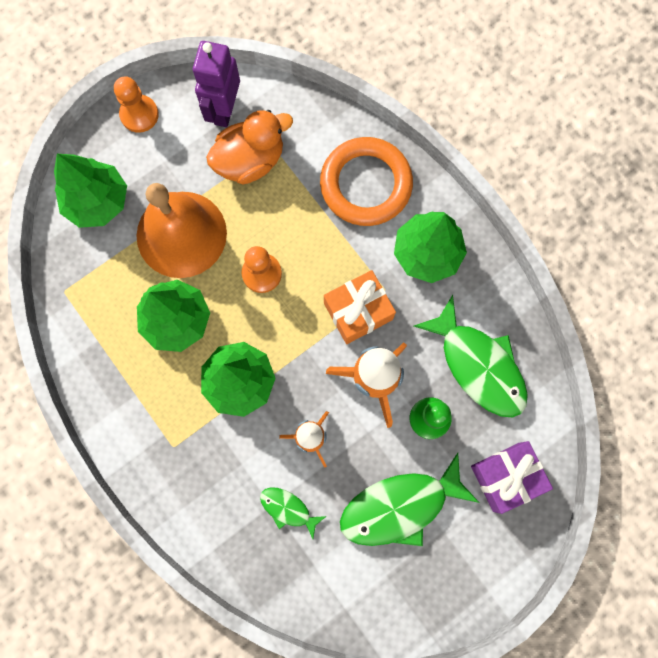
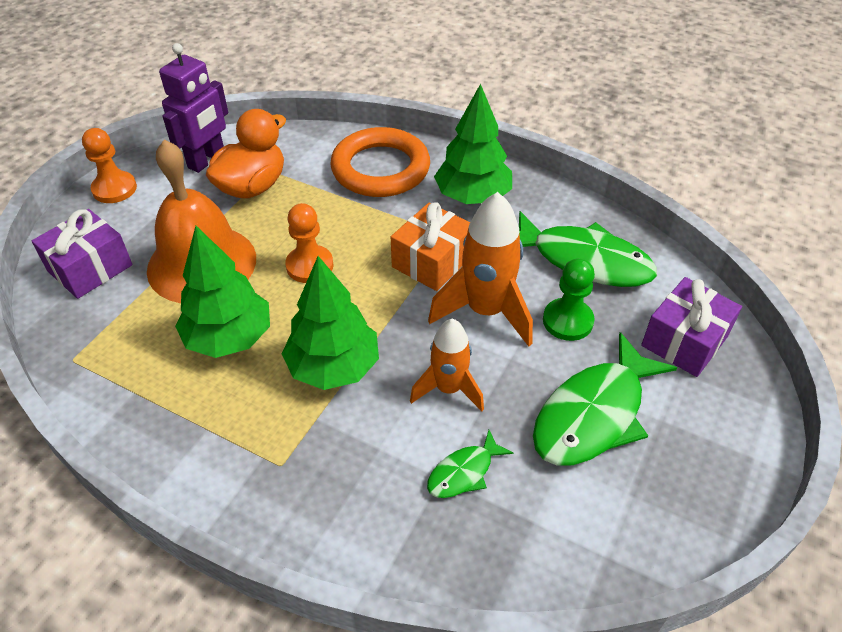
camera: 25 degrees left, 30 degrees down
(97, 201) = (90, 268): green tree -> purple gift
(224, 110) = (207, 160): purple robot -> purple robot turned 135 degrees counterclockwise
(288, 509) = (464, 472): green fish -> green fish turned 45 degrees counterclockwise

